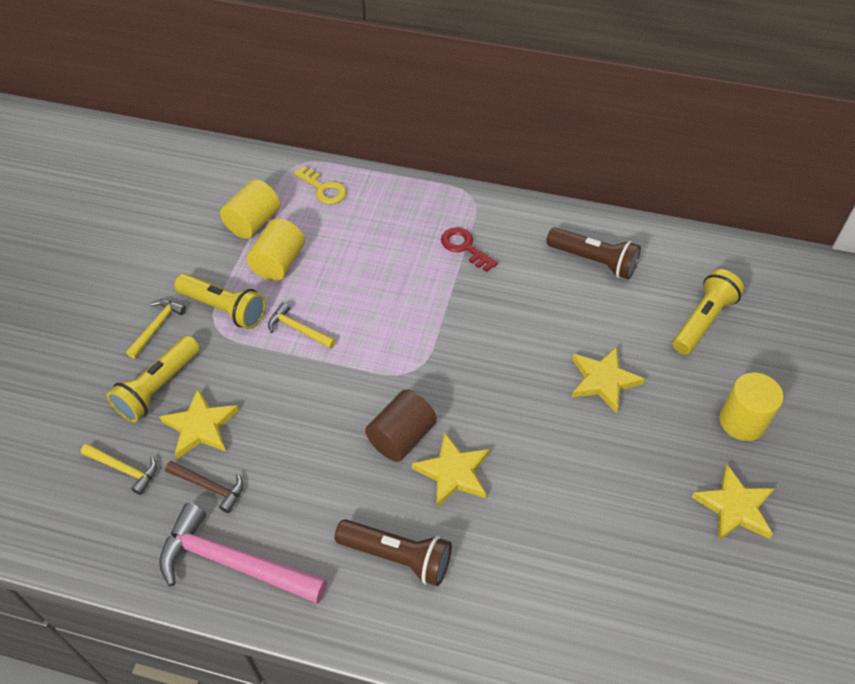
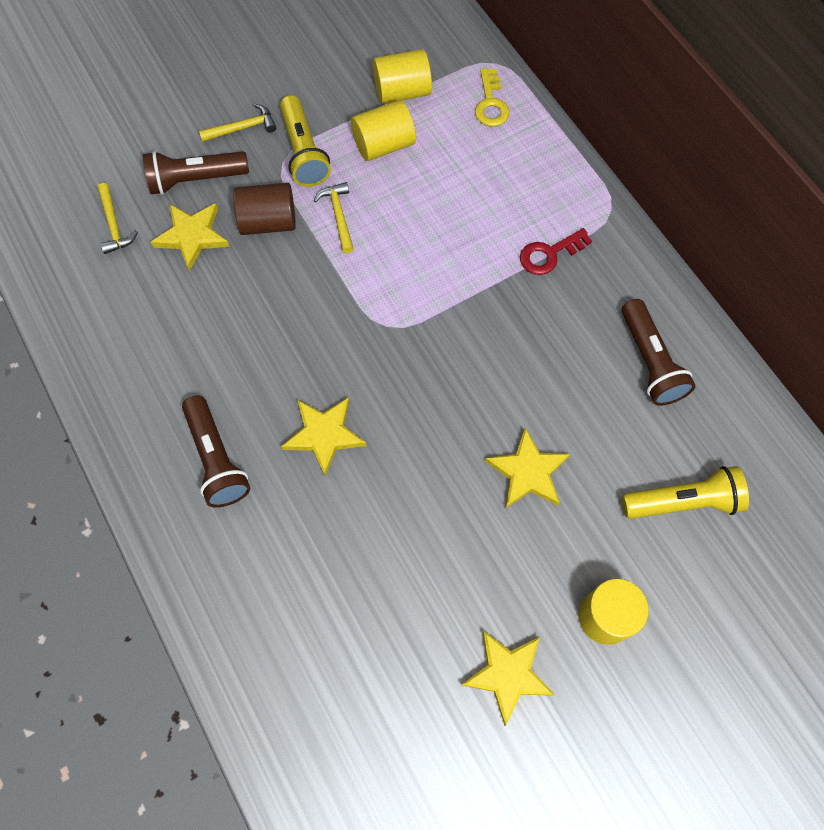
camera: 45 degrees right, 15 degrees up
(158, 387) = (195, 179): yellow flashlight -> brown flashlight
(209, 487) = (152, 288): brown hammer -> none
(233, 563) = (111, 359): pink hammer -> none
(401, 437) = (318, 372): brown cylinder -> brown cylinder (268, 222)
(465, 247) = (549, 254): red key -> red key turned 120 degrees counterclockwise

